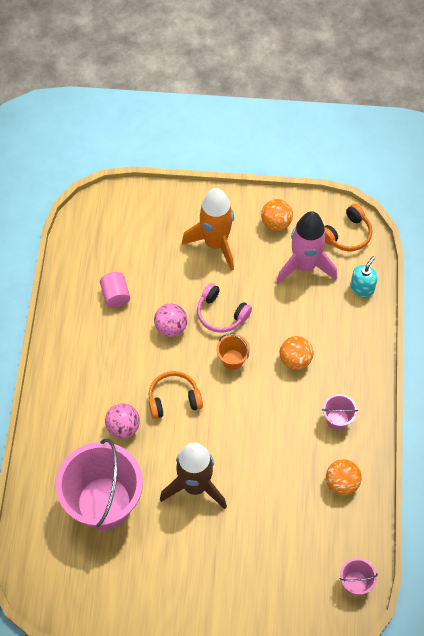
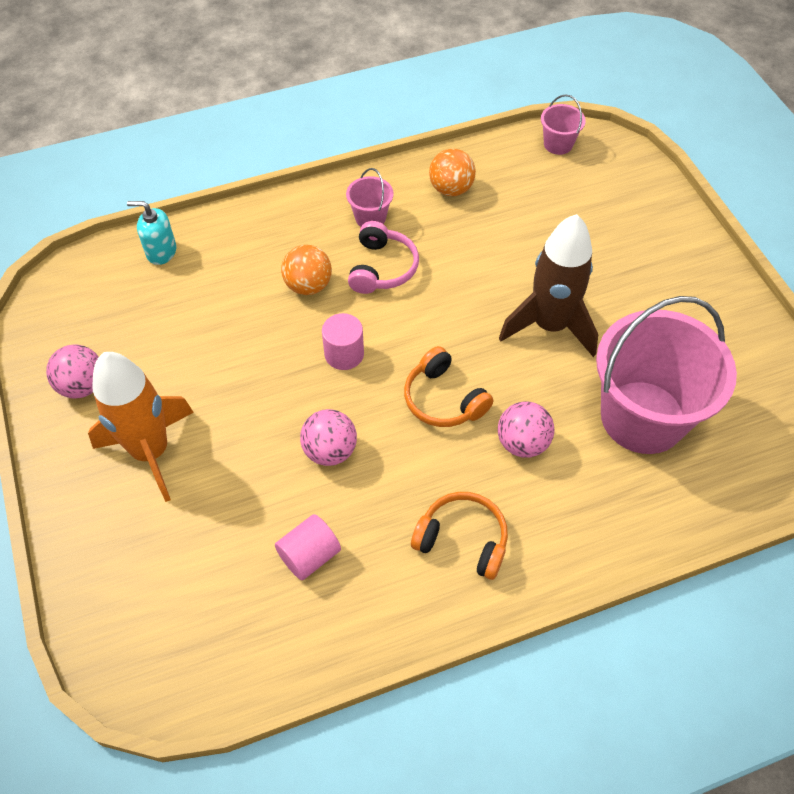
camera: 115 degrees left, 5 degrees down
(221, 314) = (276, 395): pink headphones -> pink headphones (382, 268)
(232, 359) = (344, 354): orange bucket -> pink cylinder
(276, 223) = (83, 386): orange ball -> pink ball
(304, 266) = (150, 325): pink rocket -> none
(347, 234) = (75, 294): orange headphones -> orange headphones (462, 540)

